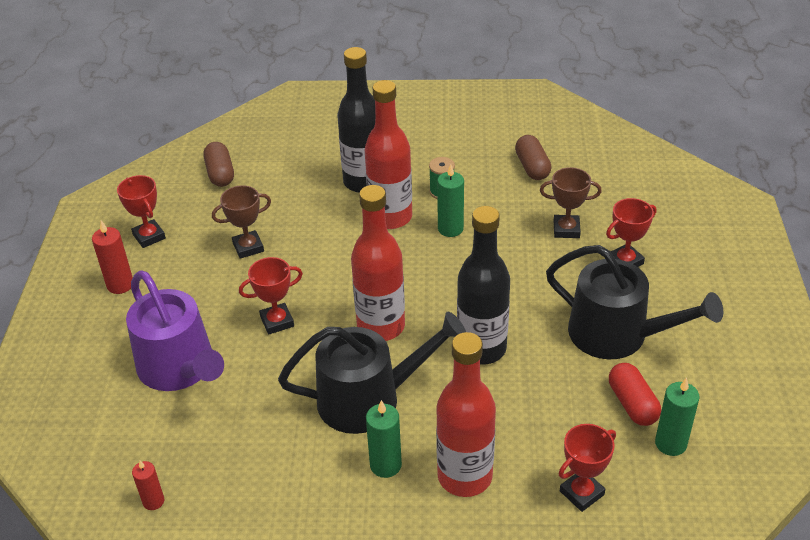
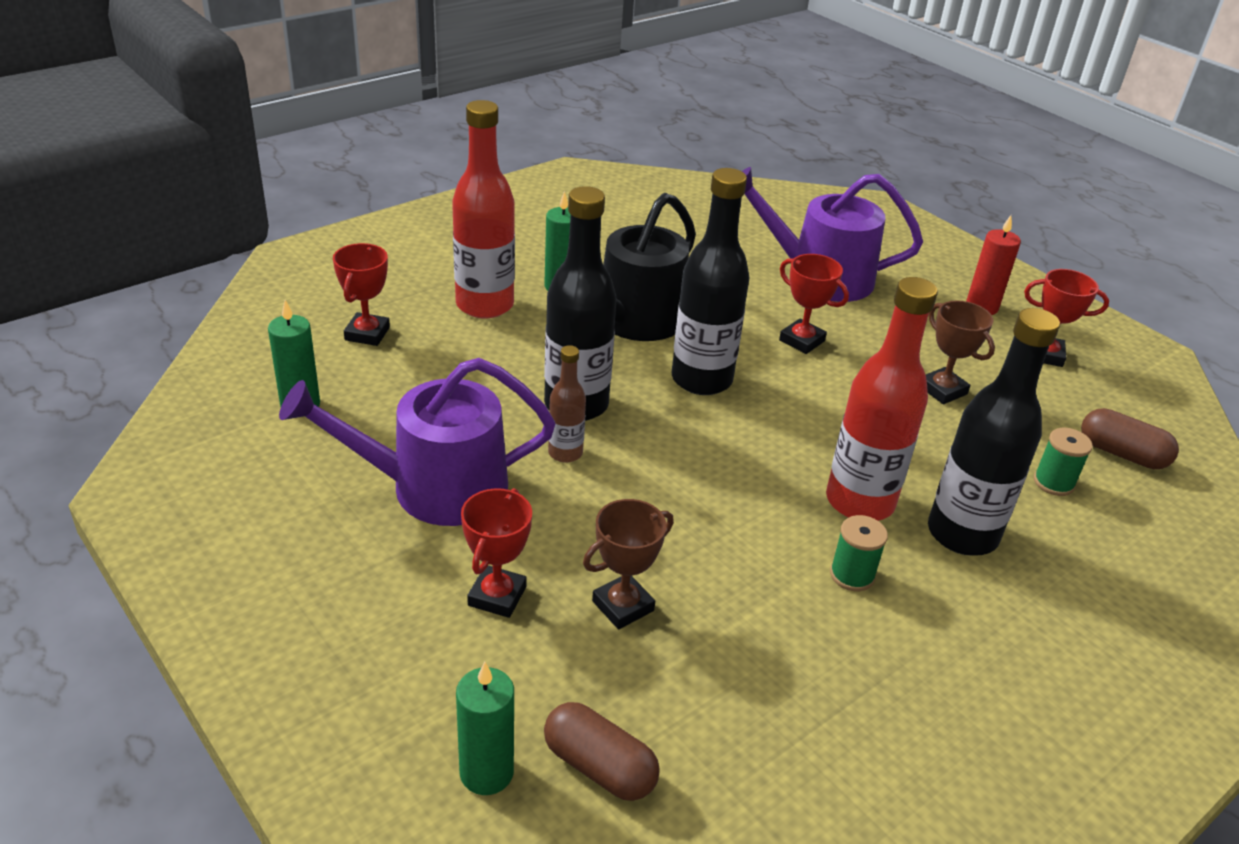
camera: 135 degrees right, 5 degrees down
(153, 501) = (702, 208): red candle -> none
(248, 247) = (942, 390): brown trophy -> brown trophy turned 60 degrees counterclockwise
(277, 321) = (802, 341): red trophy -> red trophy turned 75 degrees counterclockwise
(280, 179) = (1053, 483): none -> green spool
(381, 326) = (701, 379): red bottle -> black bottle
(450, 229) = (771, 524): green candle -> green candle (486, 772)
(520, 319) = (565, 453): none -> brown bottle
(532, 167) = (786, 701): brown capsule -> brown capsule (599, 767)
(617, 335) = (434, 488): black watering can -> purple watering can
(632, 404) = (366, 423): red capsule -> none

